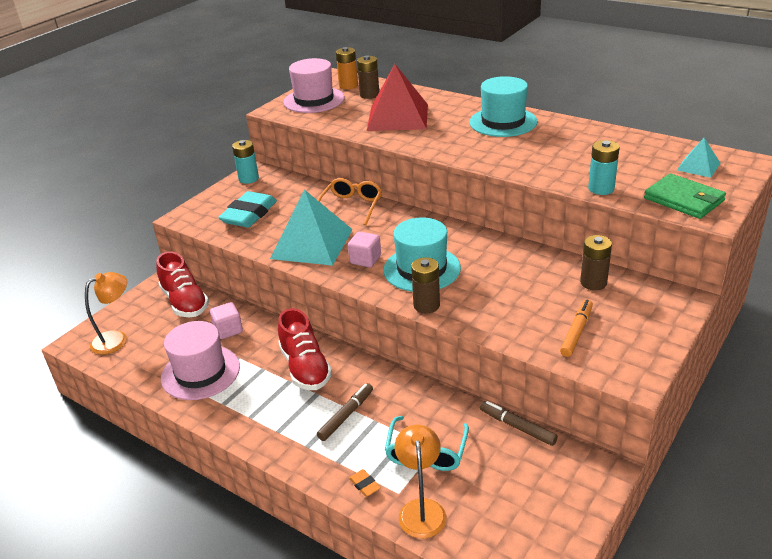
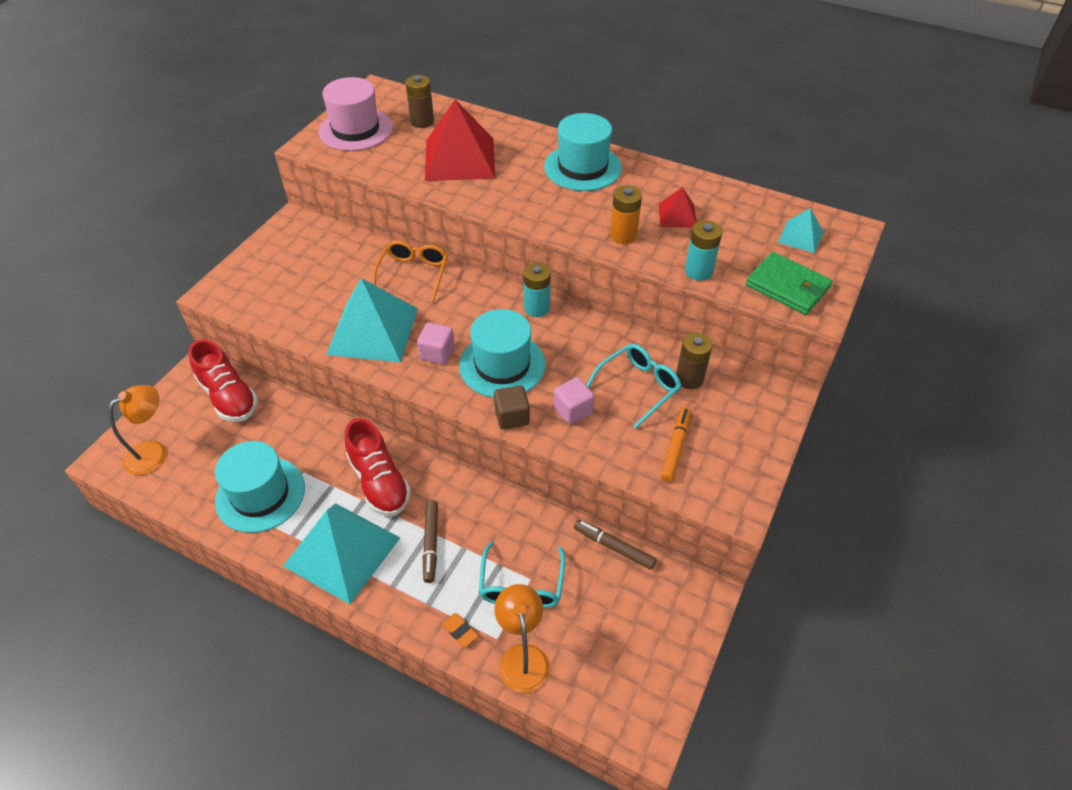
camera: 10 degrees left, 15 degrees up
(200, 372) = (260, 494): pink hat -> turquoise hat
(228, 330) = (285, 434): pink cube -> pink cube (573, 410)
(248, 179) = (286, 233): turquoise battery -> turquoise battery (536, 308)
(249, 214) = (293, 288): turquoise eraser -> none
(265, 418) = (342, 551): none -> turquoise pyramid
(346, 415) = (431, 543): brown marker -> brown marker turned 150 degrees clockwise
(348, 85) = (395, 106): orange battery -> orange battery (623, 235)
(426, 305) = (512, 417): brown battery -> brown cube
(545, 287) = (638, 387): none -> turquoise glasses
(584, 152) = (677, 215): none -> red pyramid

